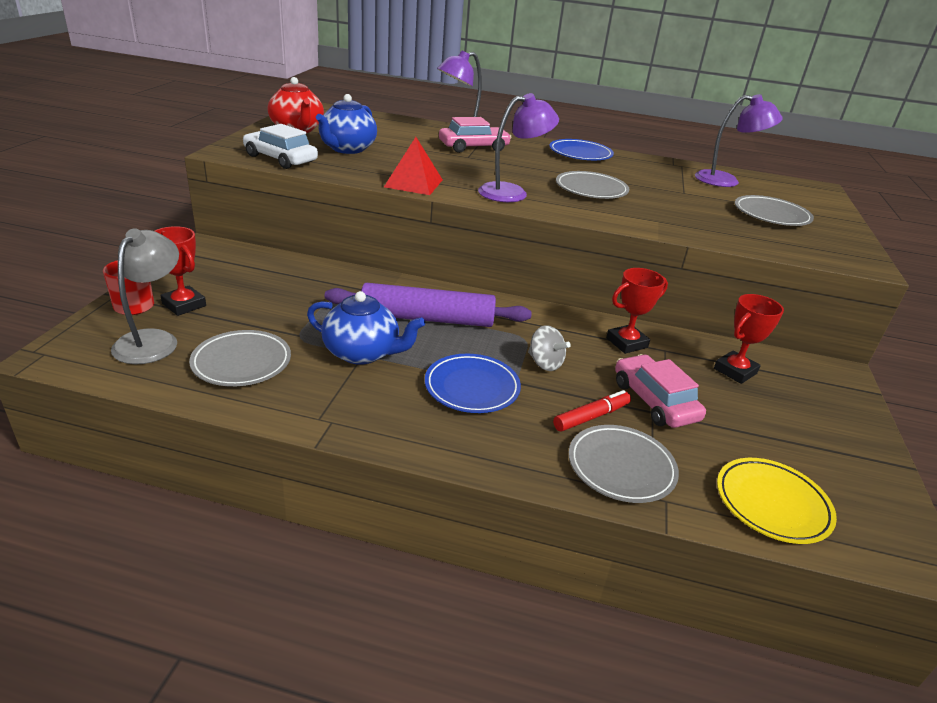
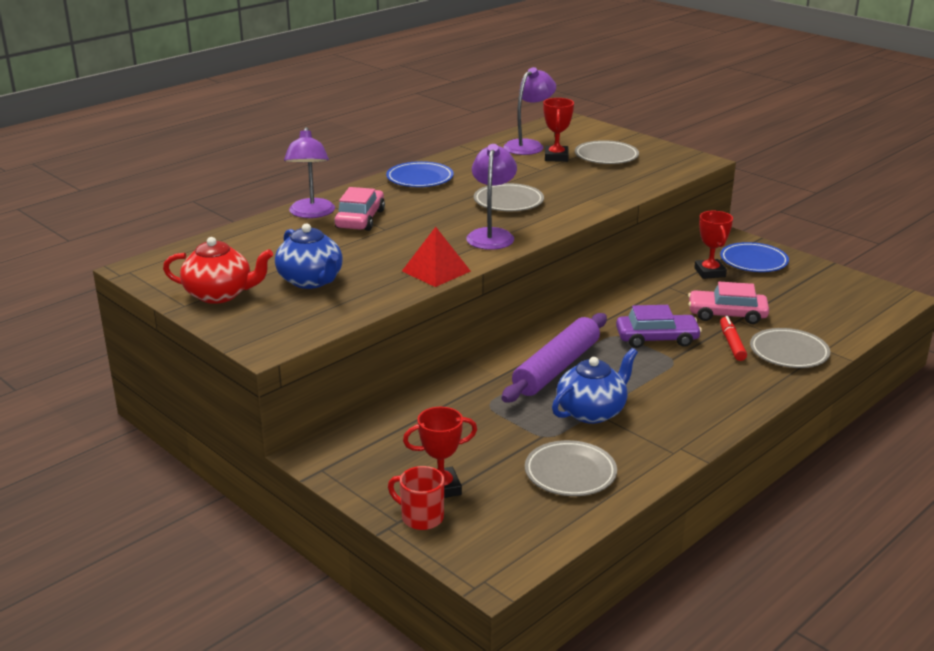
camera: 55 degrees left, 5 degrees down
(153, 340) = (499, 514): grey lamp -> none
(280, 159) = (313, 321): white car -> none
(472, 387) = (670, 378): blue plate -> blue plate (753, 261)
(545, 363) = (657, 338): grey spinning top -> purple car
(626, 343) = (650, 297): red trophy -> red trophy (556, 157)
(772, 504) = (843, 318): yellow plate -> none

